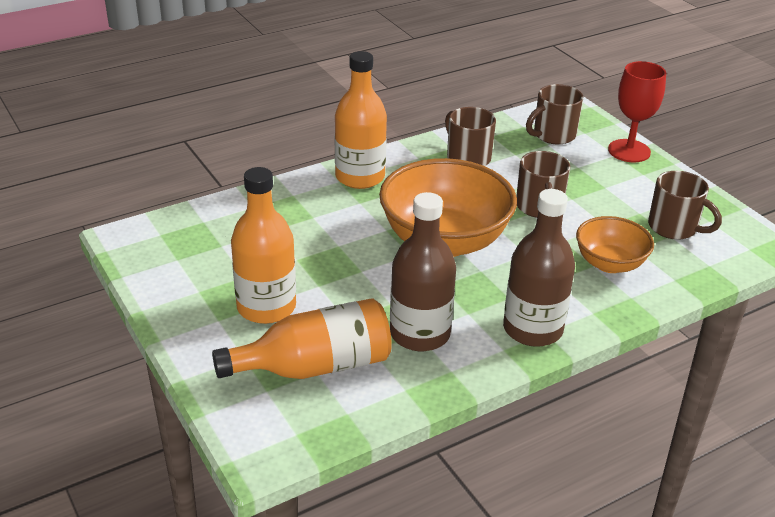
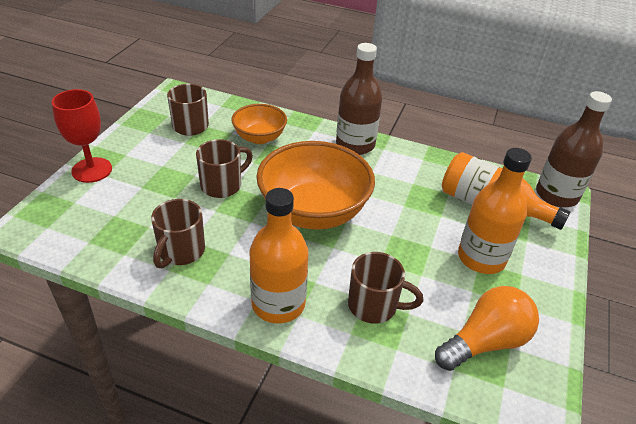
camera: 130 degrees left, 5 degrees up
(198, 249) = (485, 341): none -> orange light bulb
(420, 334) = (412, 181): brown bottle -> brown bottle (556, 195)
(553, 135) = (94, 217): brown mug -> brown mug (374, 306)

